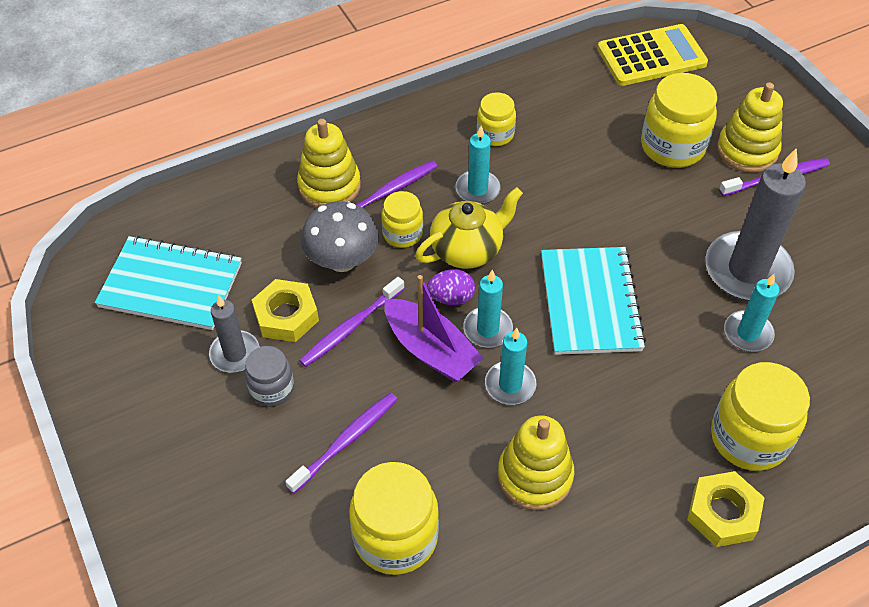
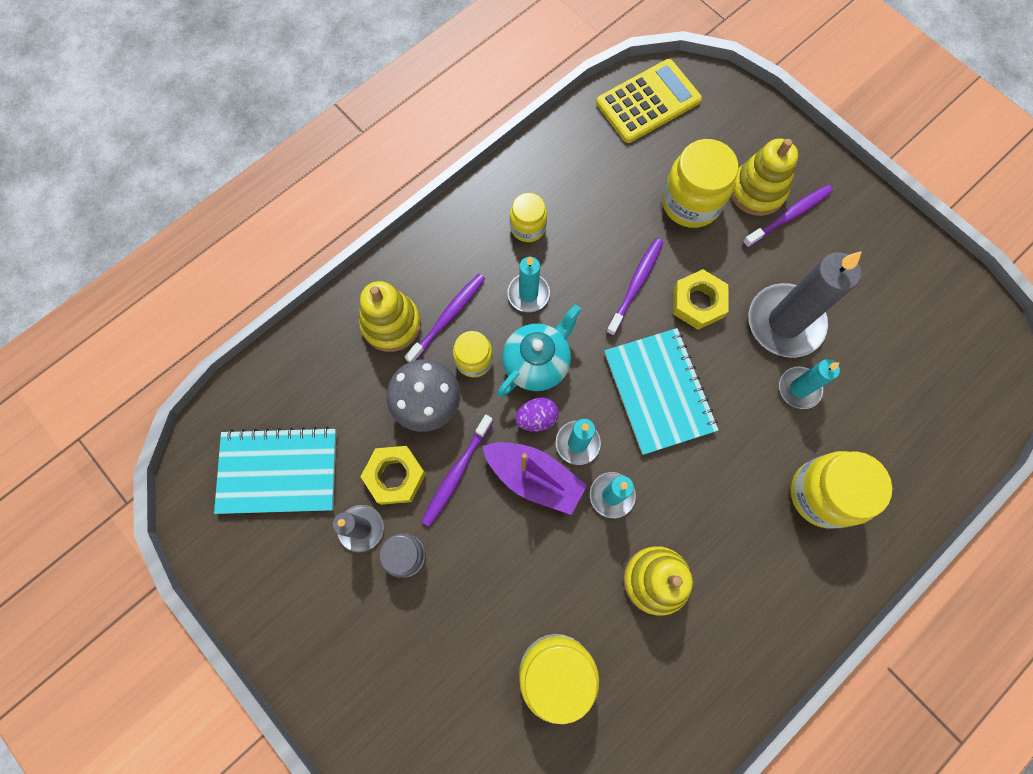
camera: 15 degrees left, 20 degrees up
(346, 441) = (487, 590): purple toothbrush -> purple toothbrush (636, 285)
(467, 249) = (537, 363): yellow teapot -> turquoise teapot
(723, 513) = (816, 572): yellow nut -> yellow nut (698, 302)

